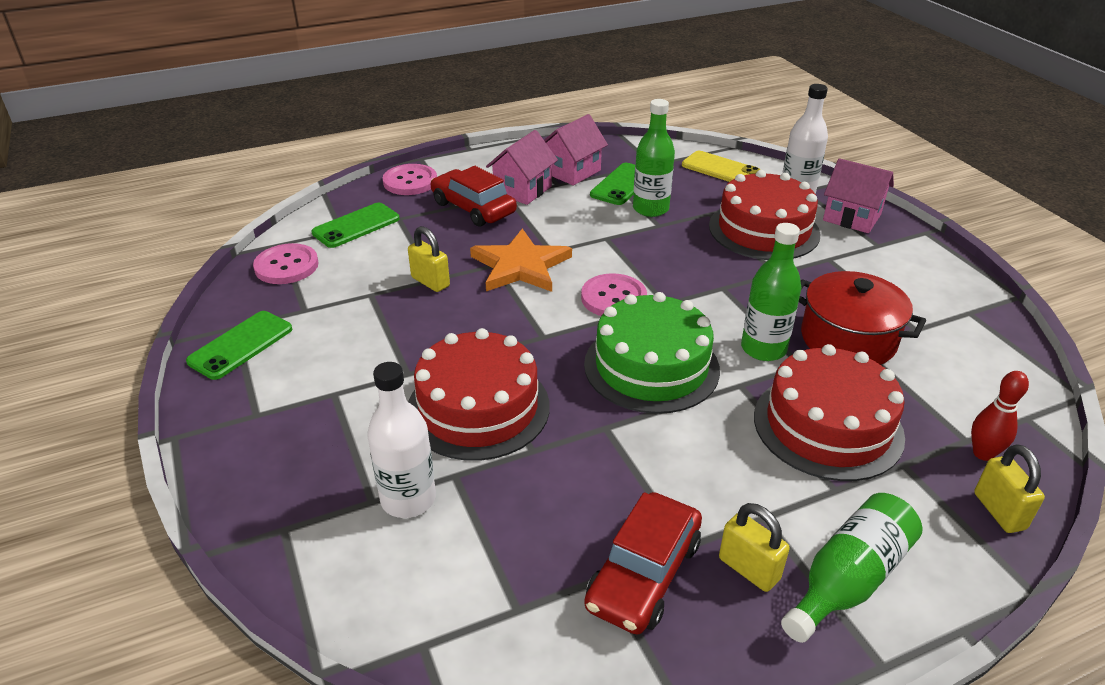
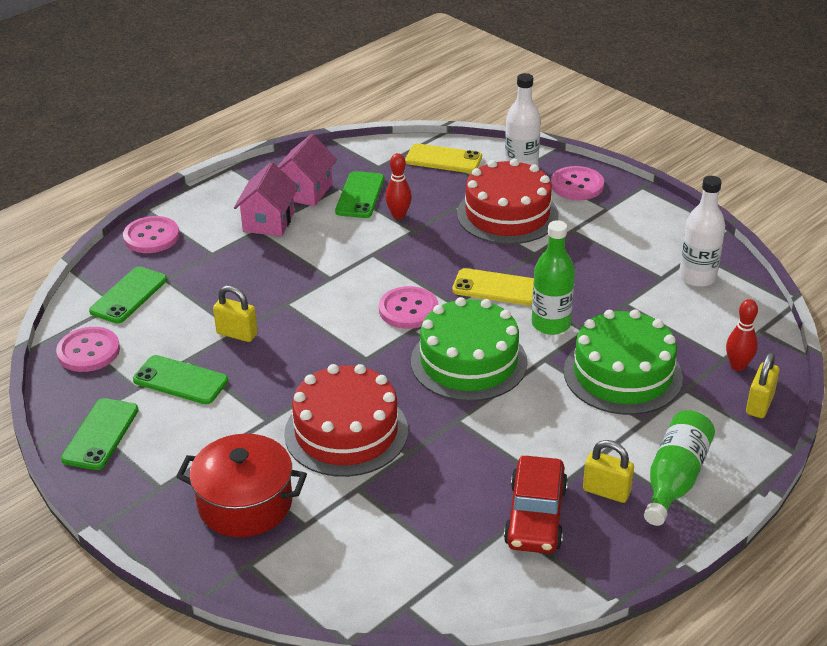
camera: 20 degrees left, 0 degrees up
(349, 312) = (180, 380): none -> green phone
(408, 499) = (332, 515): white bottle -> white bottle (697, 277)
(473, 208) = (232, 251): red car -> none
(520, 266) = (310, 299): orange star -> none
(650, 209) = (398, 215): green bottle -> red bowling pin
(718, 297) = (496, 288): none -> yellow phone
(827, 426) = (622, 374): red cake -> green cake
(848, 339) = (613, 300): red pot -> red pot (245, 504)
(851, 217) = (577, 185): pink house -> pink button
(999, 511) = (759, 404): yellow padlock -> yellow padlock turned 60 degrees clockwise

